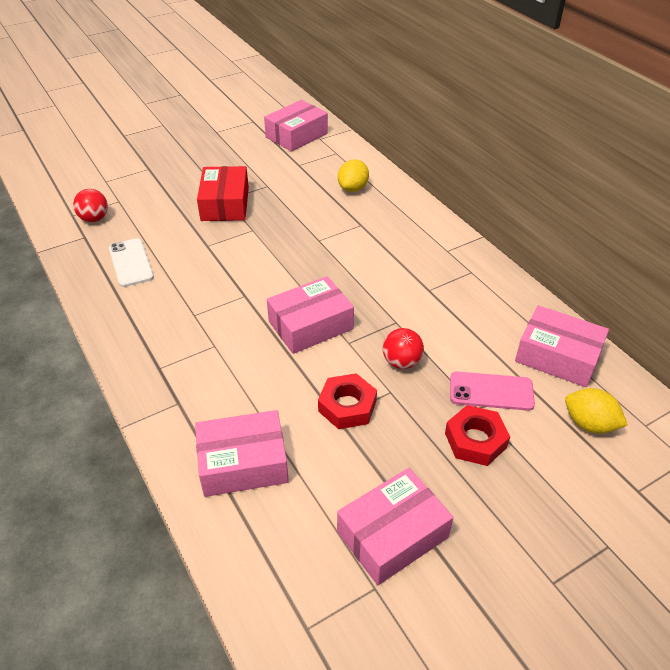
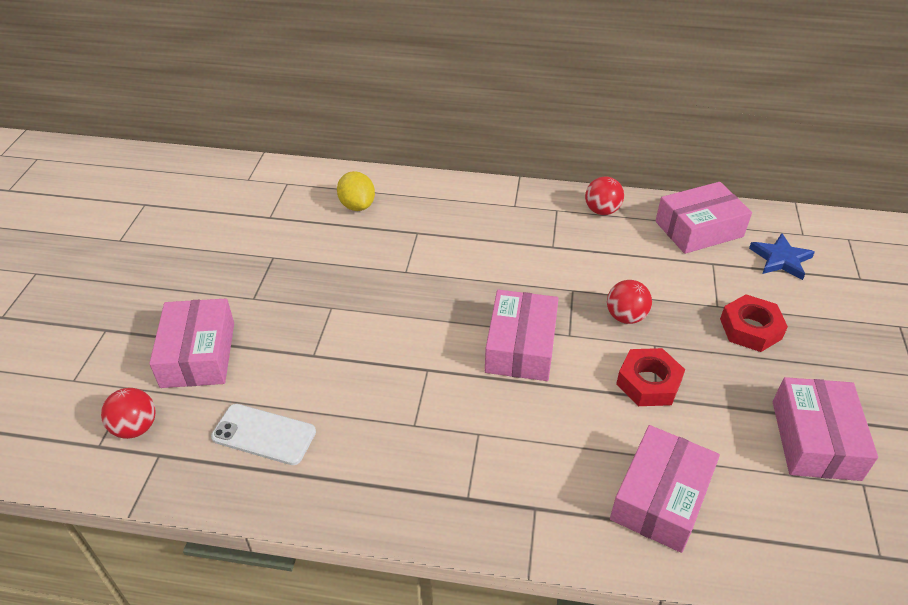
camera: 50 degrees left, 0 degrees up
(225, 204) = (261, 303): red box -> none
(296, 135) = (218, 190): pink box -> pink box (198, 354)
(491, 391) = (705, 287): pink phone -> none
(503, 294) = (602, 210): none -> red ball
(589, 424) = (781, 259): yellow lemon -> blue star

